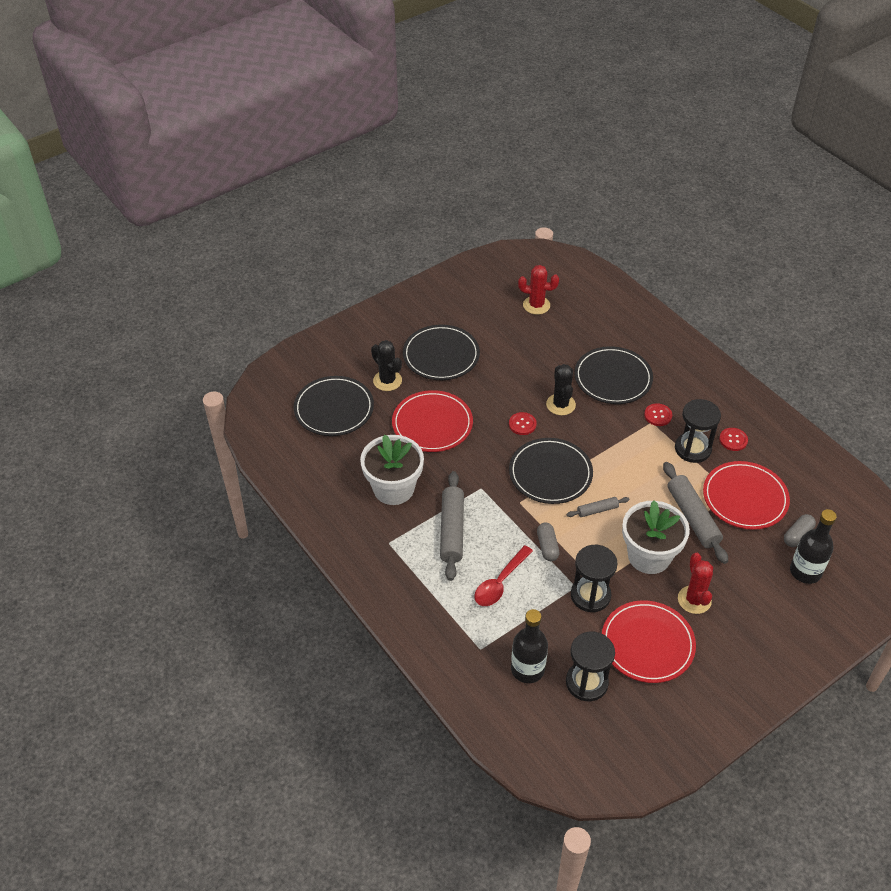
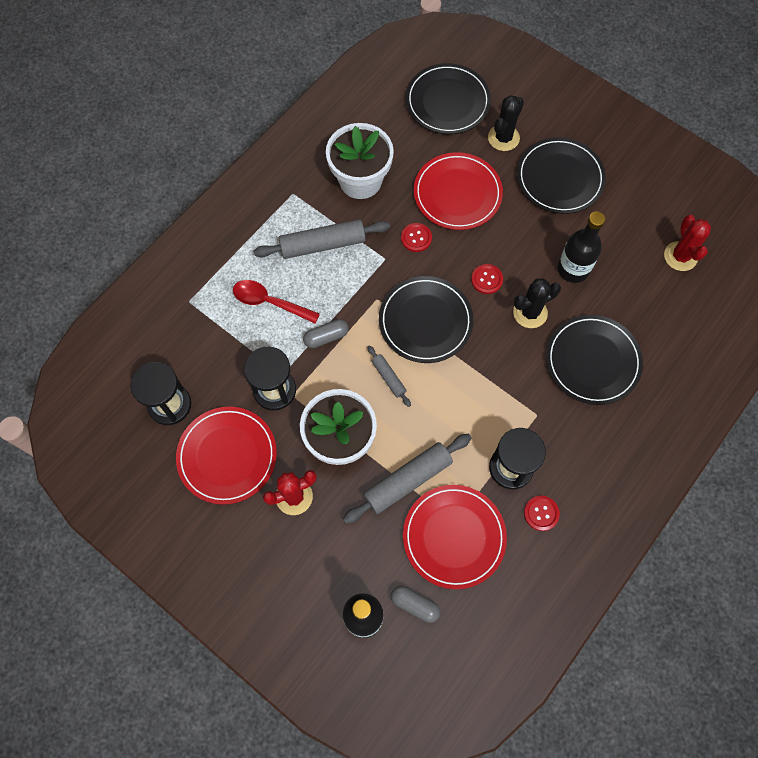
camera: 75 degrees right, 20 degrees up
(527, 669) = (174, 348): black bottle -> black bottle (573, 269)
(658, 415) = (550, 420): red button -> red button (416, 238)

